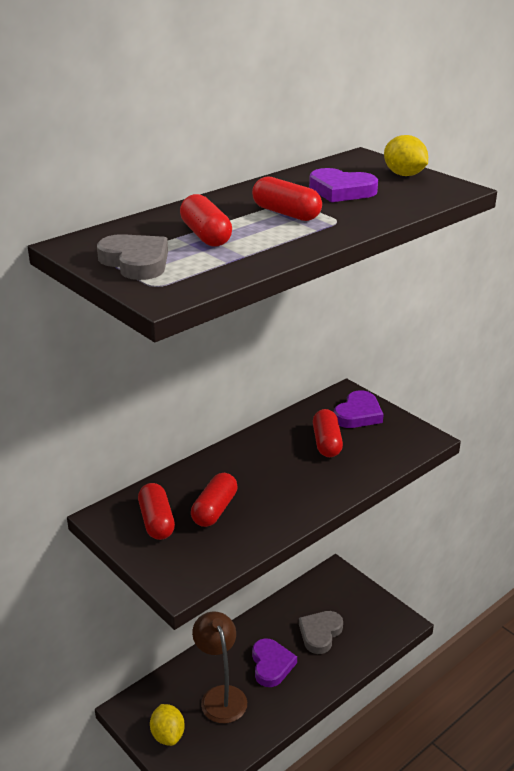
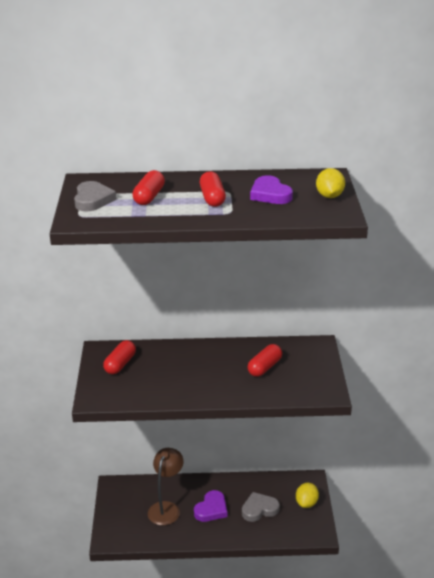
camera: 40 degrees right, 0 degrees up
(168, 735) = (119, 510): yellow lemon -> yellow lemon (306, 503)
(215, 510) = (155, 373): red capsule -> none
(358, 414) = (308, 360): purple heart -> none

